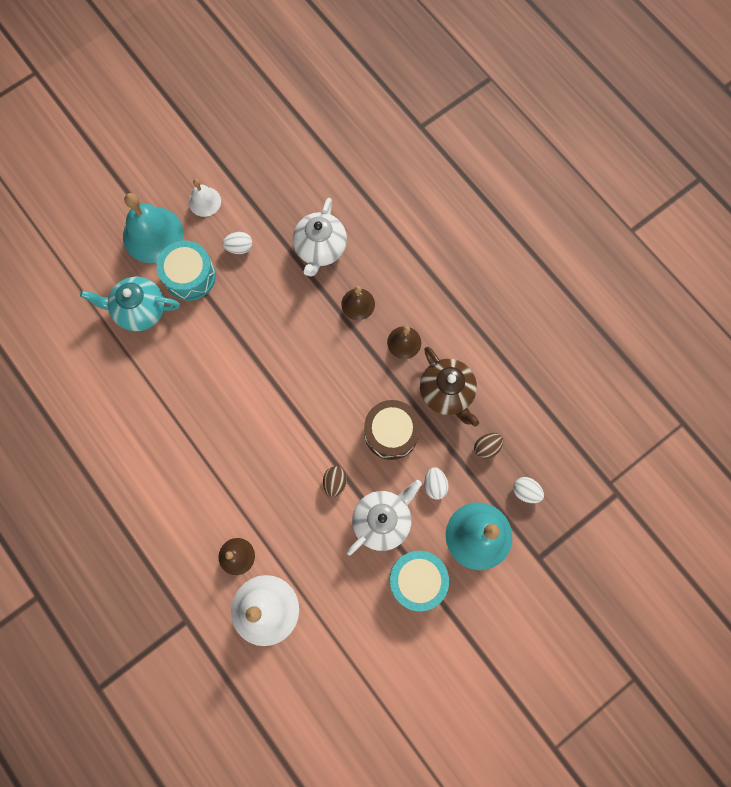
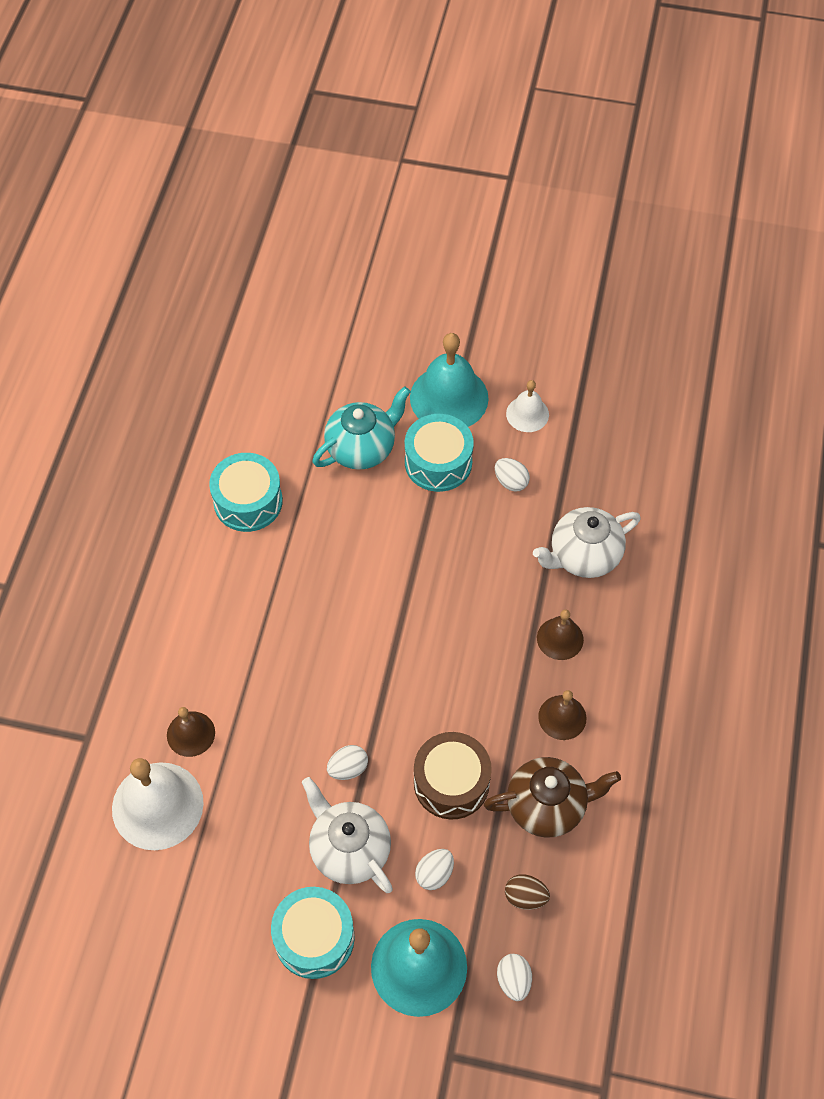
camera: 50 degrees right, 15 degrees down
(114, 405) = (248, 501): none -> turquoise drum
(140, 310) = (362, 448): turquoise teapot -> turquoise teapot turned 90 degrees clockwise
(335, 482) = (348, 768): brown egg -> white egg
(382, 520) = (349, 849): white teapot -> white teapot turned 135 degrees counterclockwise
(447, 393) = (547, 806): brown teapot -> brown teapot turned 120 degrees counterclockwise

